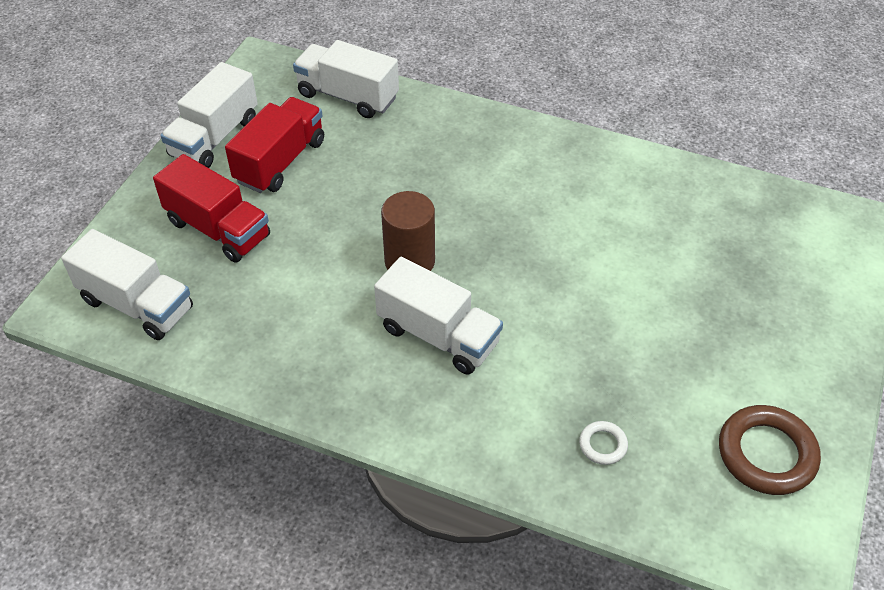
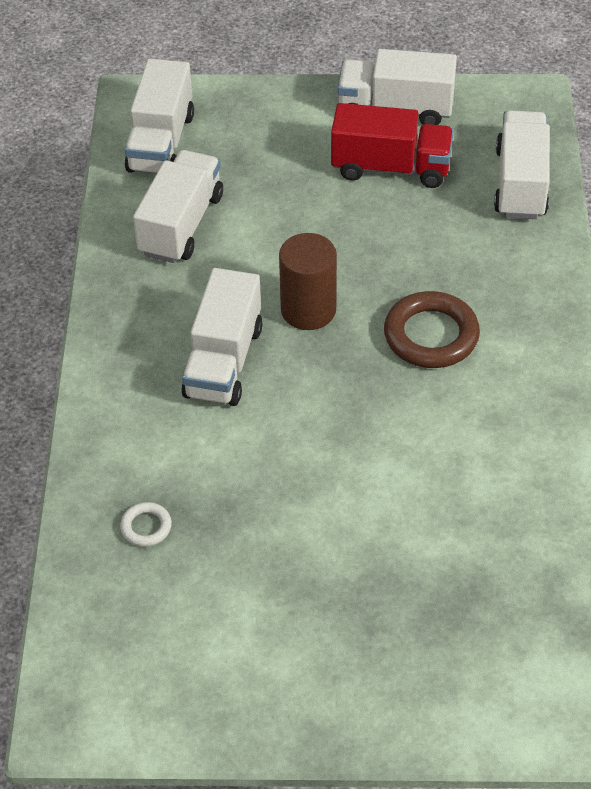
camera: 70 degrees right, 0 degrees up
(218, 229) = (277, 159): red truck -> none
(255, 319) = (181, 225): none -> white truck
(766, 454) = (191, 672): brown ring -> brown ring (431, 335)

